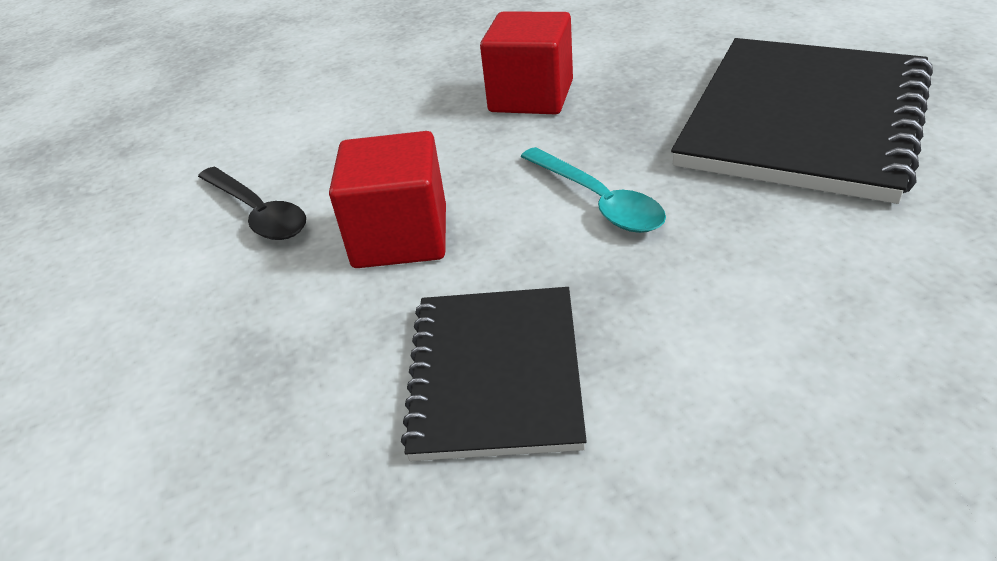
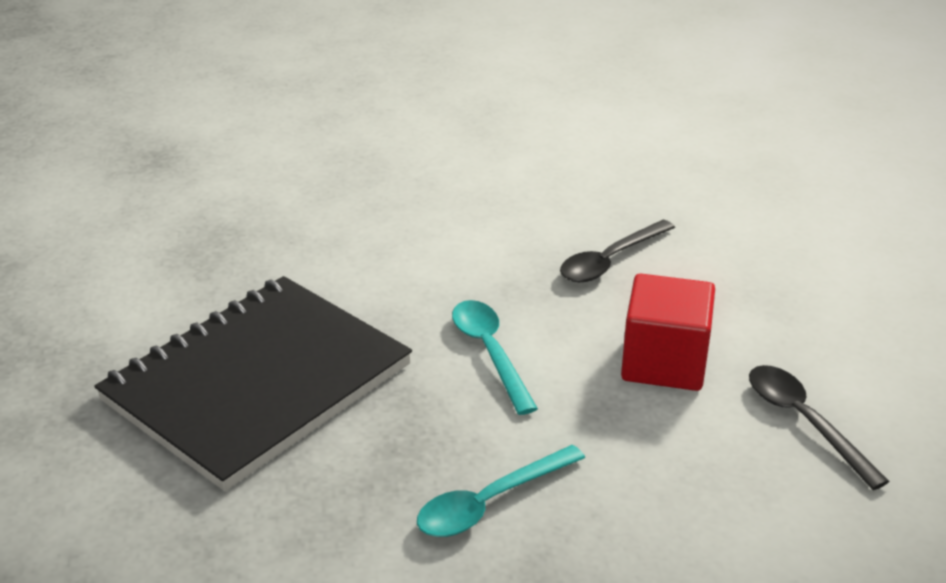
camera: 170 degrees left, 5 degrees down
(495, 373) = (610, 260): black notebook -> black spoon
(531, 96) = (490, 502): red cube -> turquoise spoon

